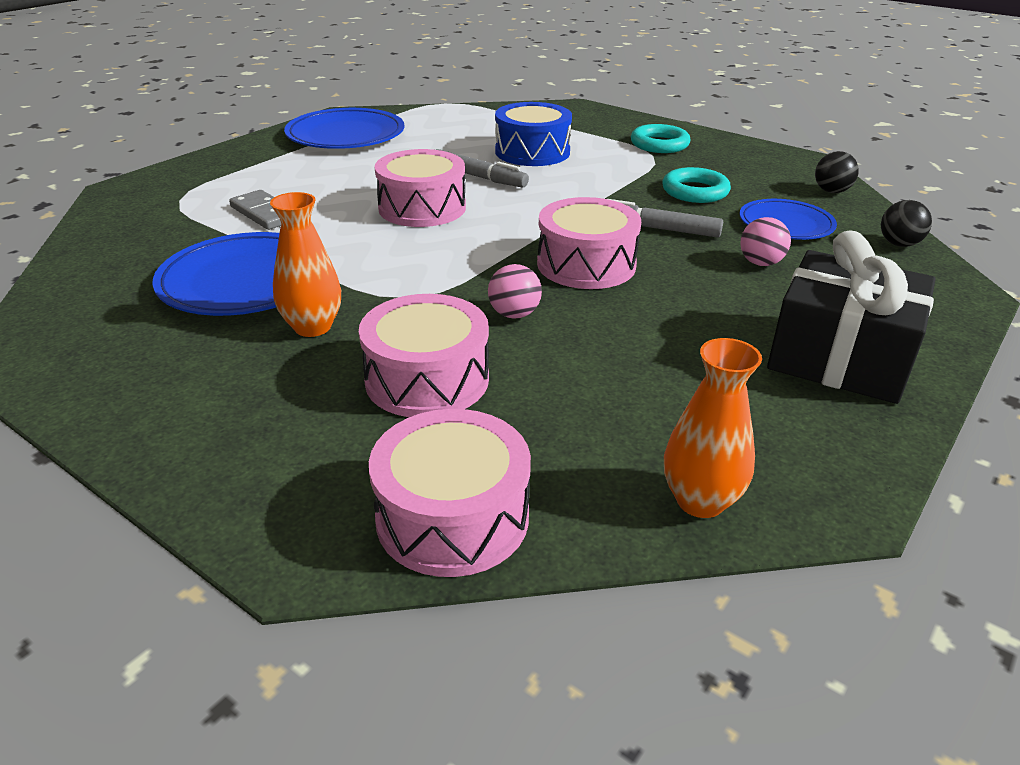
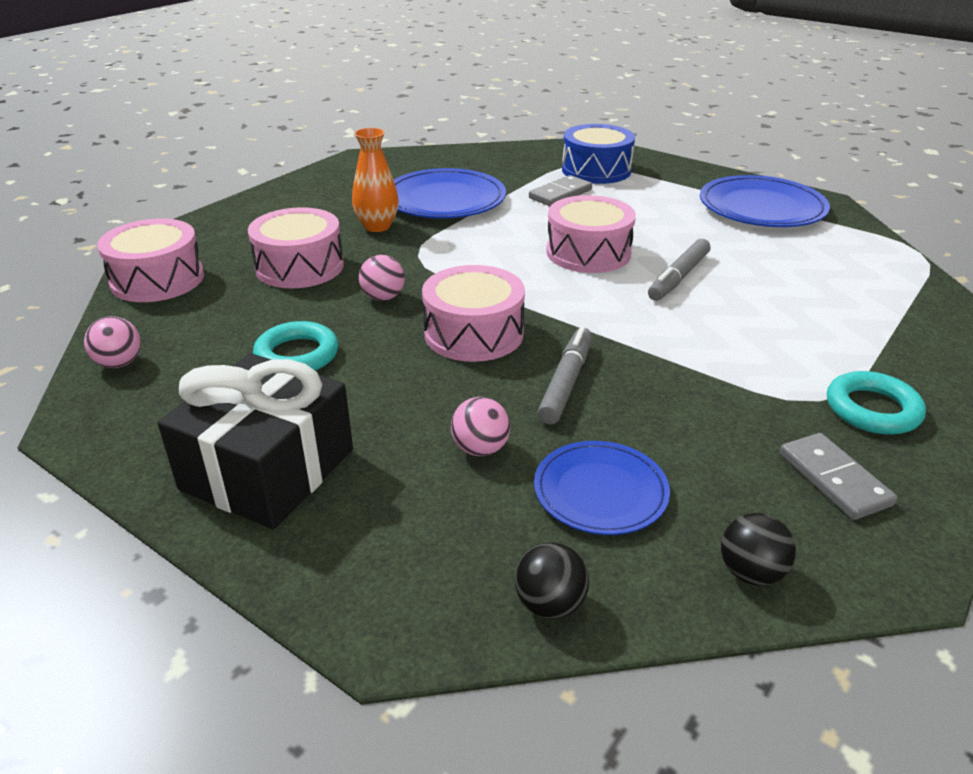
camera: 90 degrees right, 0 degrees up
(532, 152) = (775, 308): blue drum -> blue drum (596, 170)
(695, 191) = (693, 423): turquoise ring -> turquoise ring (297, 355)
(700, 501) = (119, 363): orange vase -> pink ball
(735, 162) = (834, 479): none -> grey domino

